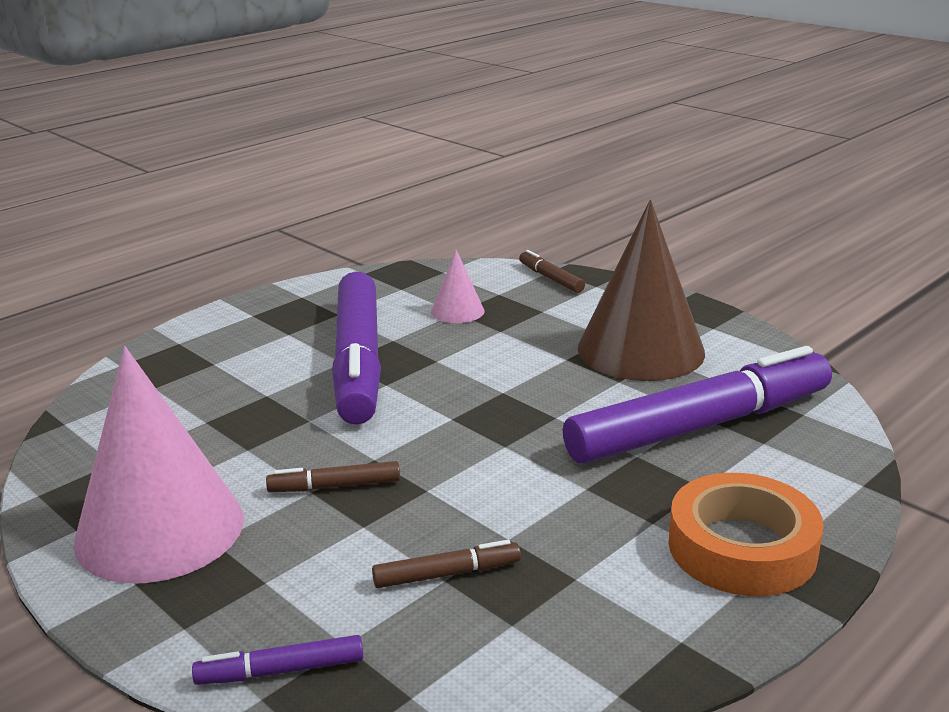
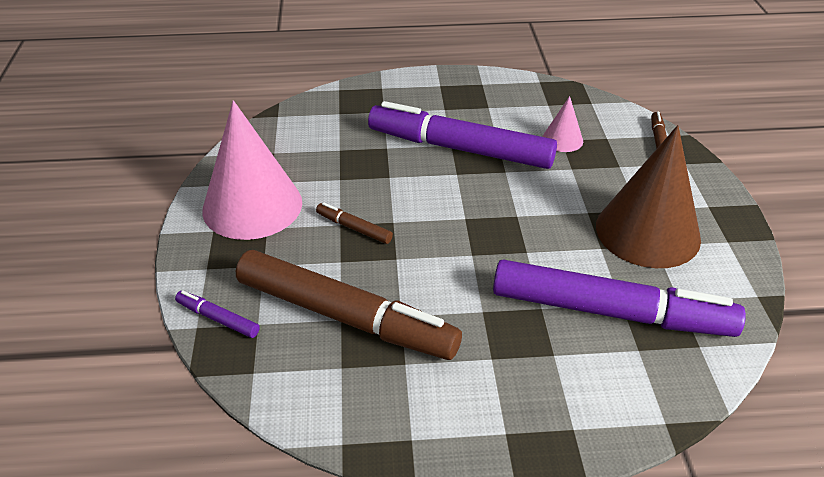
camera: 40 degrees right, 15 degrees up
(358, 361) = (460, 149): purple marker -> purple marker turned 75 degrees clockwise
(446, 574) = (345, 316): brown marker -> brown marker, size x2.48
(742, 547) = (521, 410): orange tape -> none

